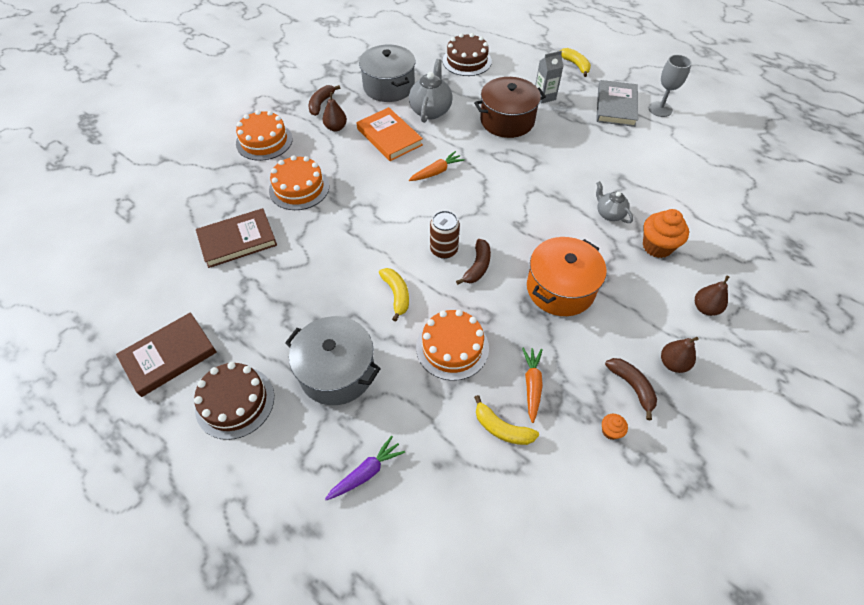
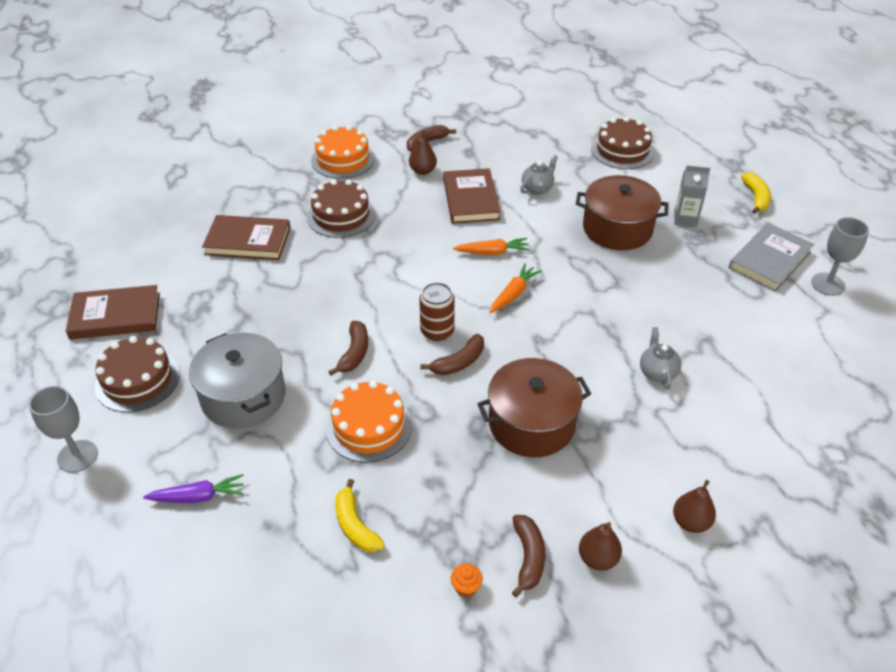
camera: 30 degrees right, 10 degrees down
(234, 495) = (77, 456): none -> grey goblet
(299, 188) = (341, 215): orange cake -> brown cake
(389, 86) = (511, 149): grey pot -> none
(389, 137) = (470, 199): orange book -> brown book
(396, 295) = (354, 353): yellow banana -> brown banana
(430, 111) = (537, 188): grey teapot -> grey teapot, size x0.61
(532, 385) = (420, 501): orange carrot -> orange carrot (513, 294)
(560, 288) = (531, 423): orange pot -> brown pot
(657, 246) = (687, 431): orange cupcake -> none

